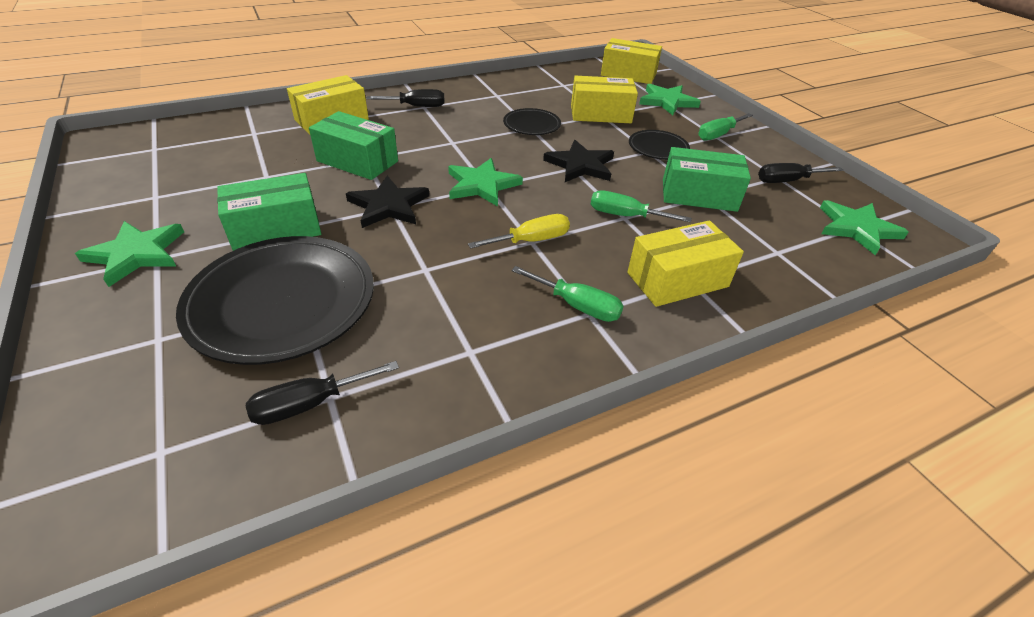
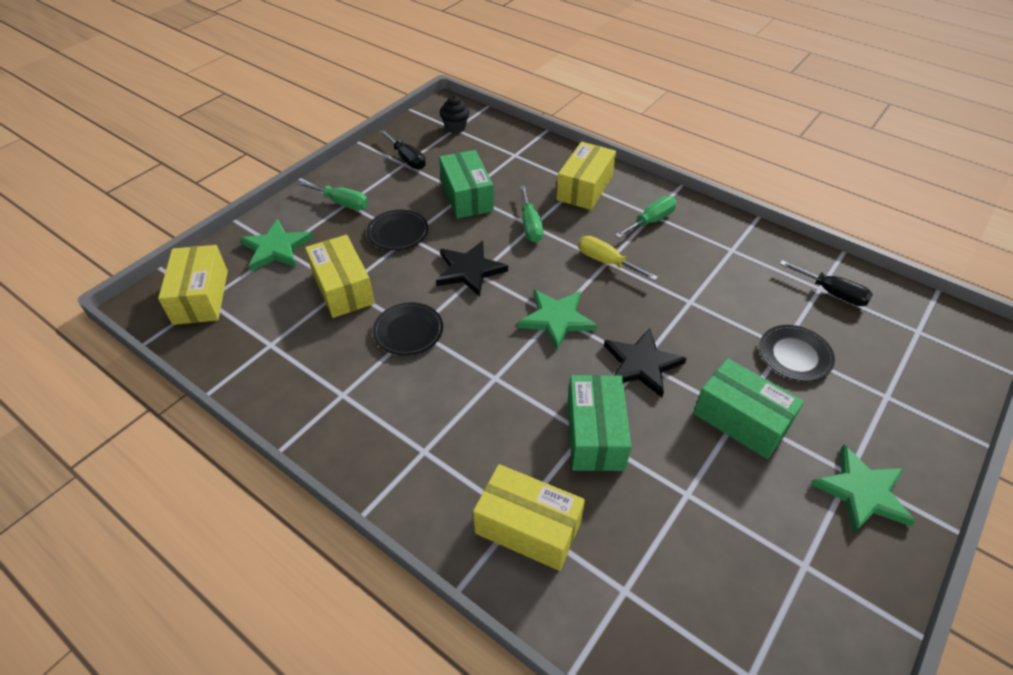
camera: 115 degrees left, 5 degrees up
(282, 303) = (795, 355): black plate -> black plate, size x0.49
(416, 106) = (429, 459): black screwdriver -> none
(577, 306) = (651, 221): green screwdriver -> green screwdriver turned 45 degrees clockwise
(677, 280) = (585, 188): yellow box -> yellow box turned 75 degrees clockwise
(857, 228) = (455, 127): green star -> black cupcake

